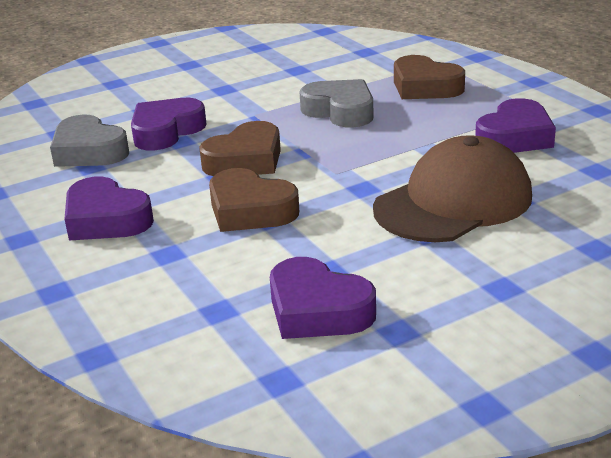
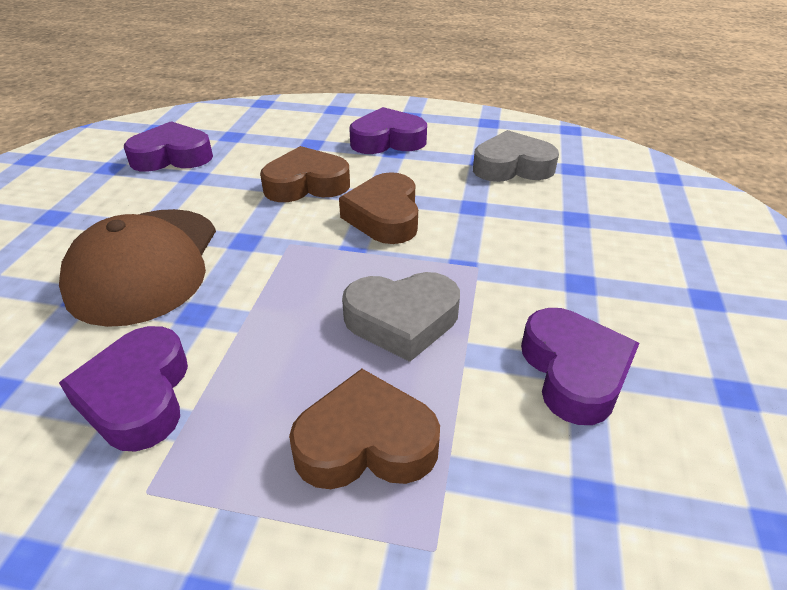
camera: 130 degrees right, 10 degrees up
(166, 131) = (504, 208): purple heart -> purple heart (574, 372)

